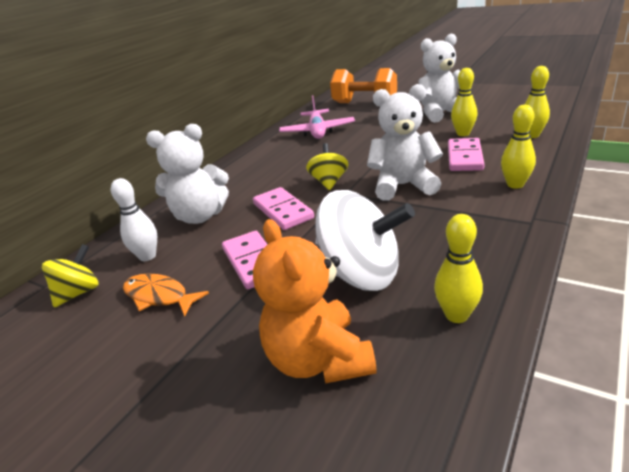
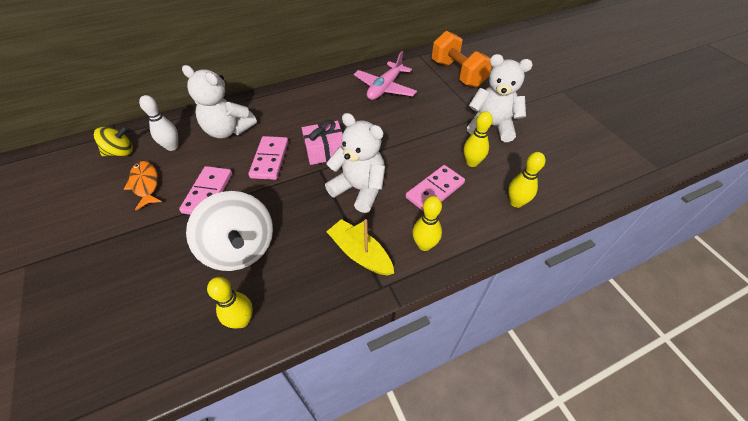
camera: 30 degrees right, 20 degrees up
(319, 360) = (154, 291): orange teddy bear -> none
(329, 182) = (325, 151): yellow spinning top -> pink gift
(476, 215) = (360, 253): none -> yellow boat

